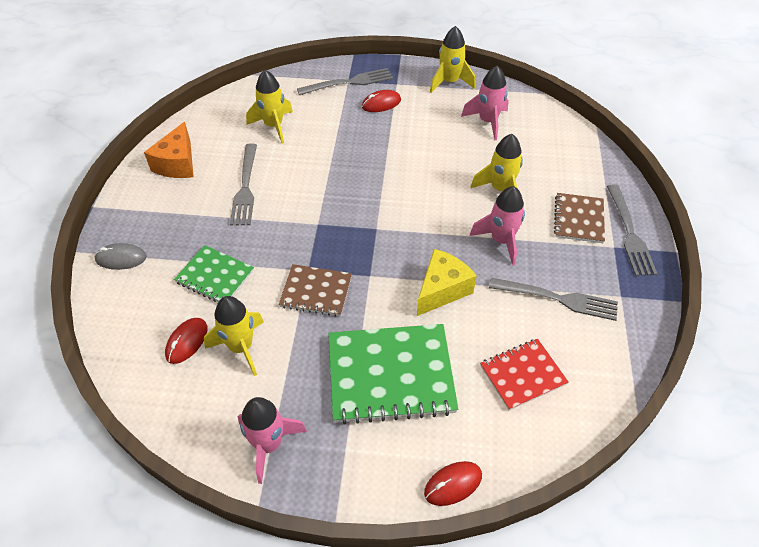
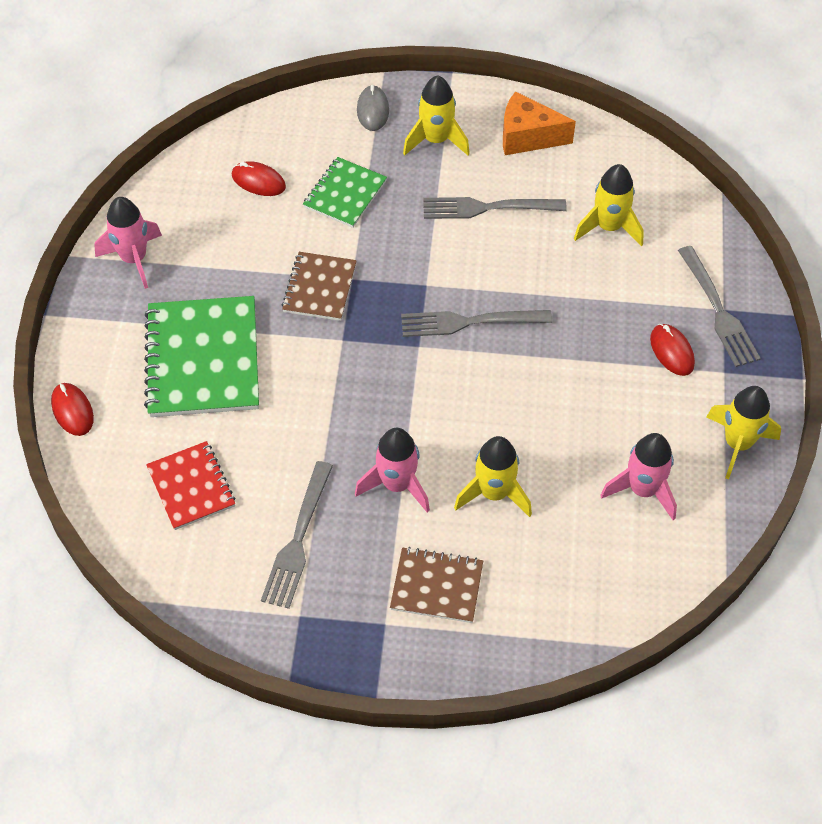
camera: 90 degrees right, 5 degrees up
(241, 347) = (248, 227): yellow rocket -> yellow rocket (436, 140)
(442, 290) = (317, 413): yellow cheese -> none
(629, 233) = (410, 649): grey fork -> grey fork (469, 322)

